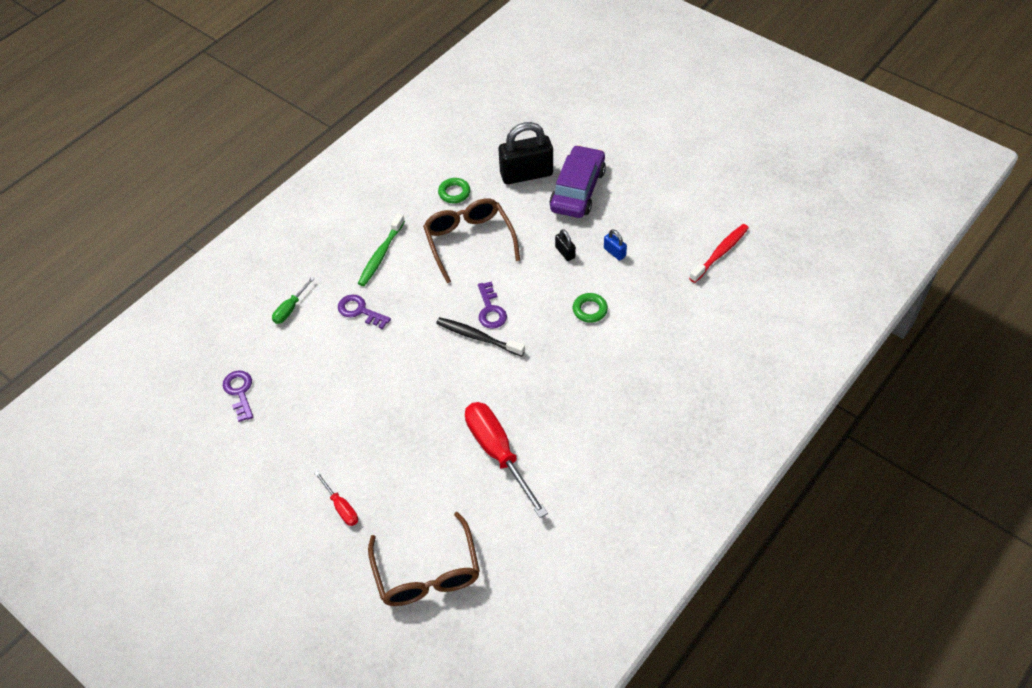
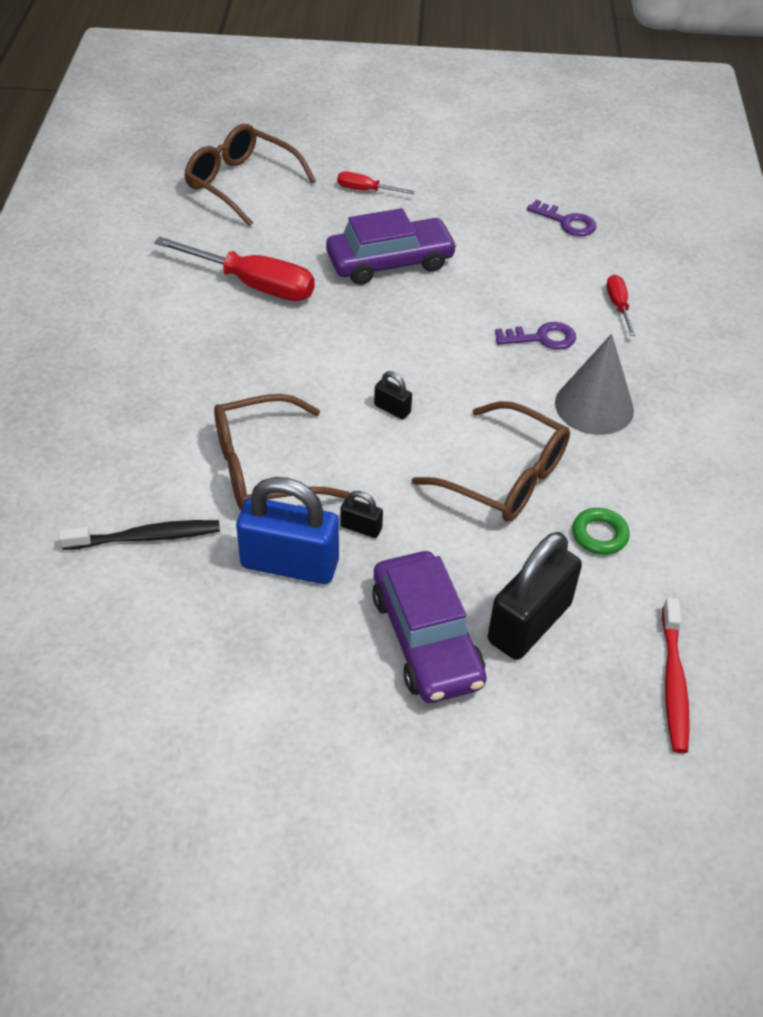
camera: 140 degrees right, 5 degrees down
(290, 308) = (618, 306): green screwdriver -> red screwdriver
(381, 255) = (594, 406): green toothbrush -> grey cone
(390, 422) = (390, 262): none -> purple car
(478, 337) = (378, 374): black toothbrush -> black toothbrush (146, 537)
(490, 310) = (392, 409): purple key -> black padlock
(590, 310) = (265, 468): green ring -> brown glasses
(614, 252) = (290, 564): blue padlock -> blue padlock, size x2.27
(720, 253) = (123, 646): red toothbrush -> red toothbrush (673, 682)

